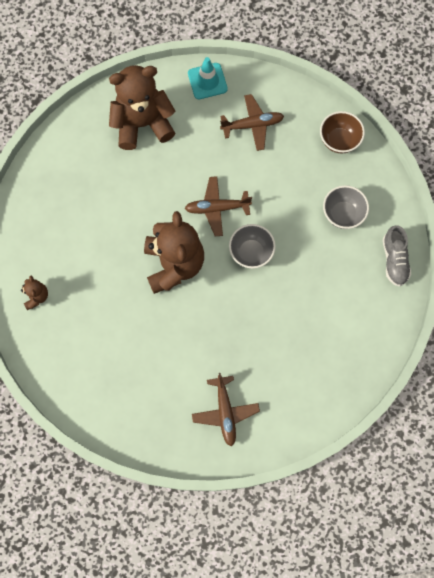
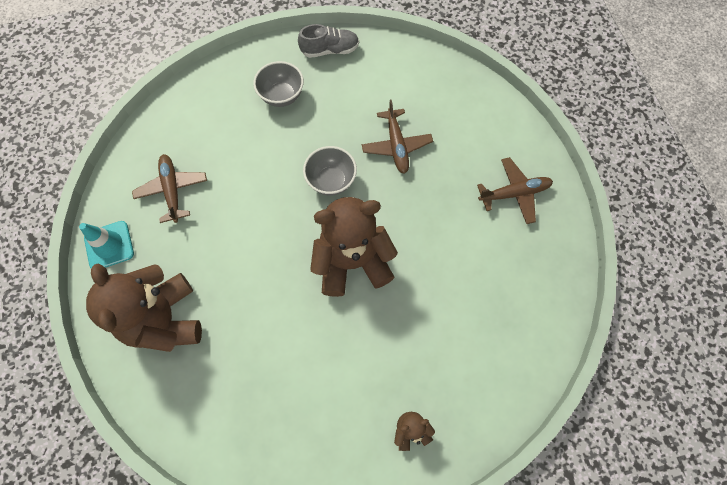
camera: 95 degrees left, 5 degrees down
(217, 208) = (279, 221): brown plane -> brown plane (396, 146)
(339, 140) = (195, 103): brown bowl -> none

